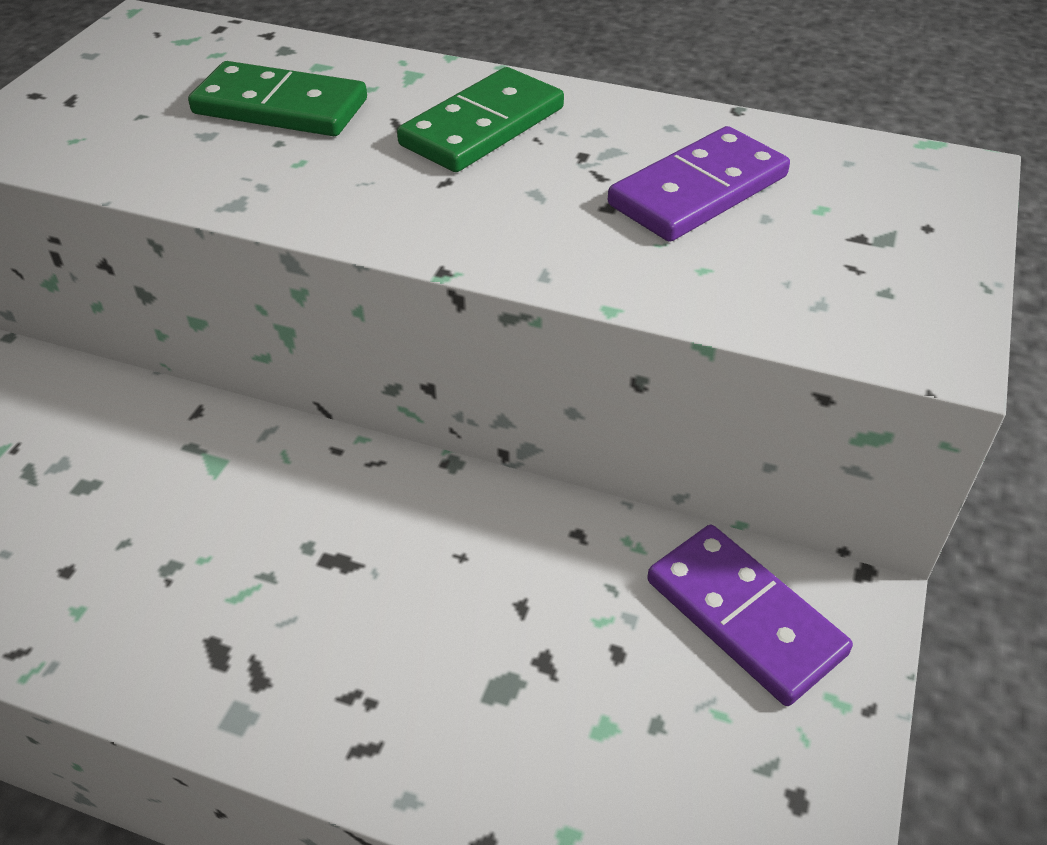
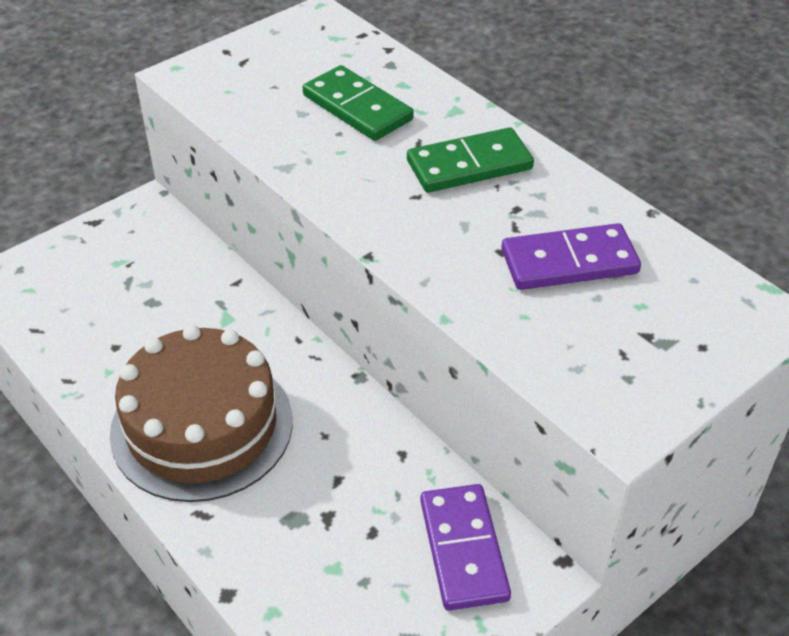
camera: 30 degrees right, 0 degrees up
(278, 623) = (202, 426): none -> brown cake

